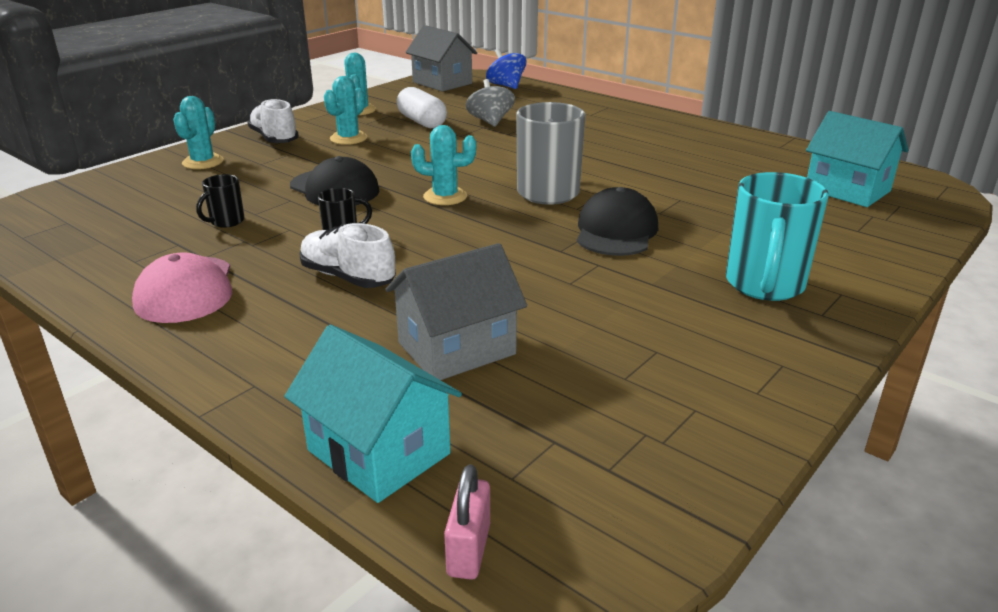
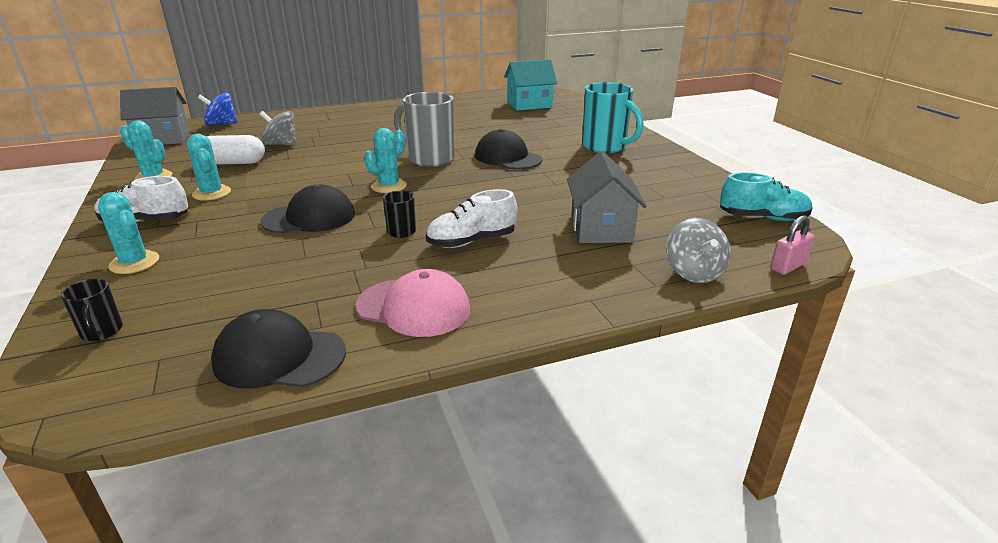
camera: 60 degrees left, 0 degrees up
(81, 261) = (279, 357): none -> black cap
(226, 222) = (302, 271): black mug -> black mug (102, 332)
(378, 452) = (694, 272): turquoise house -> grey spinning top
(469, 550) = (788, 266): pink padlock -> pink padlock turned 75 degrees counterclockwise
(648, 495) = (762, 218): none -> turquoise shoe

